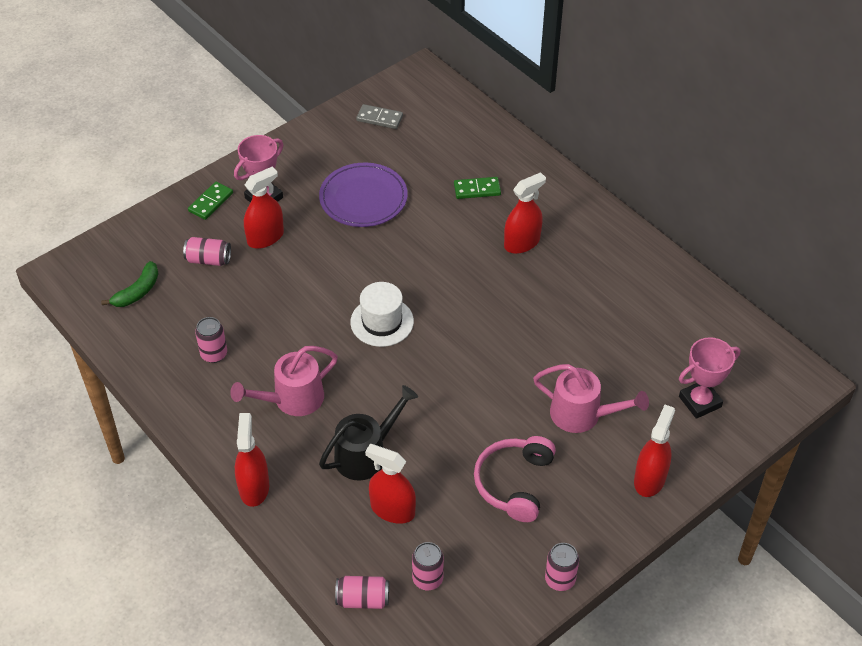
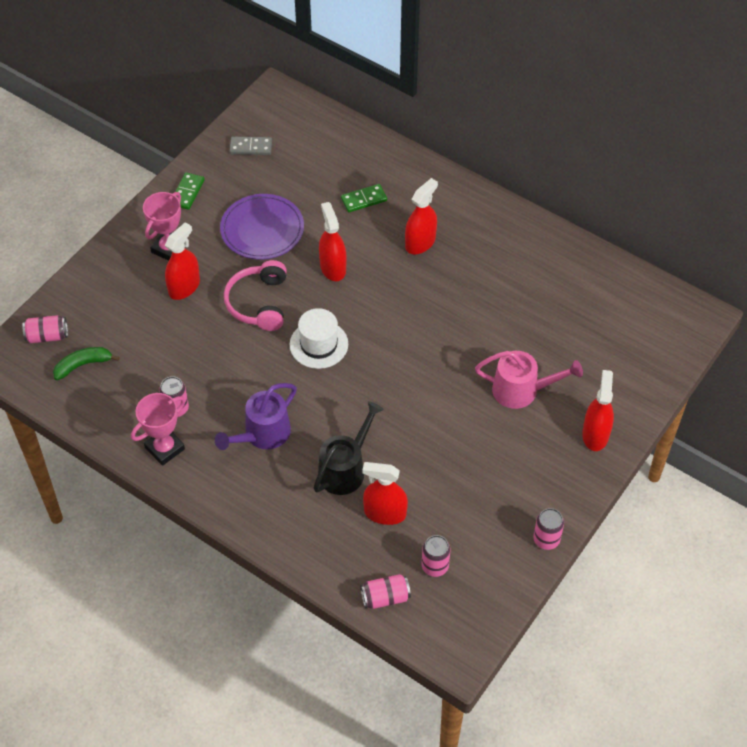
camera: 15 degrees left, 5 degrees up
(138, 291) = (83, 365): green banana -> green banana turned 135 degrees counterclockwise
(208, 260) = (138, 320): pink can -> pink can (47, 336)
(210, 202) = (120, 263): green domino -> green domino (187, 192)
(254, 487) = (256, 522): red spray bottle -> red spray bottle (333, 267)
(292, 400) = (262, 435): pink watering can -> purple watering can
(514, 483) = (482, 465): pink headphones -> pink headphones (258, 303)
(700, 402) = (618, 356): pink trophy -> pink trophy (165, 448)

